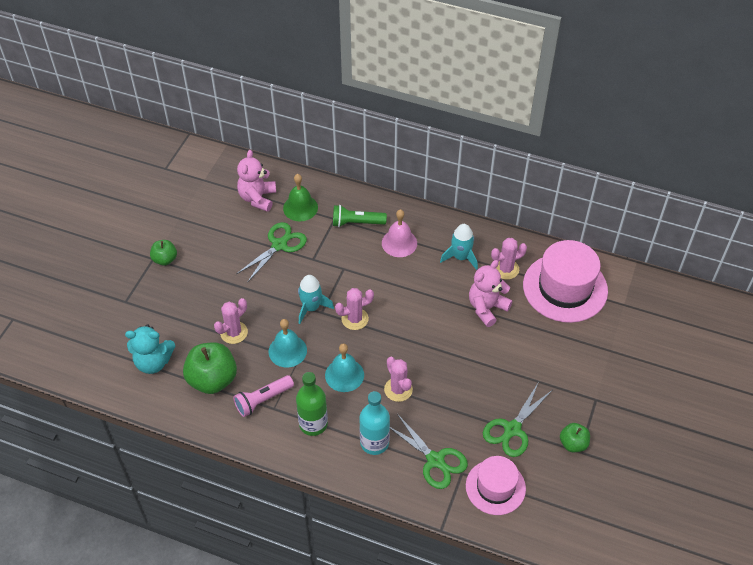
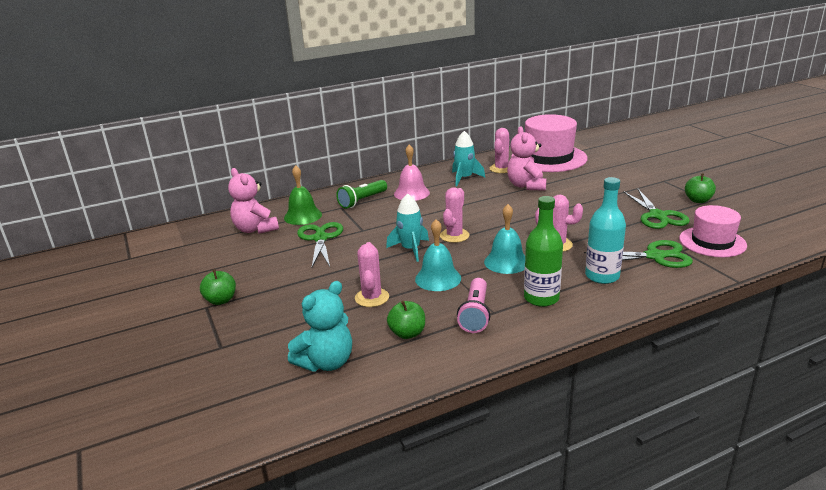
camera: 45 degrees left, 25 degrees down
(212, 379) = (407, 333): green apple -> green apple, size x0.55

